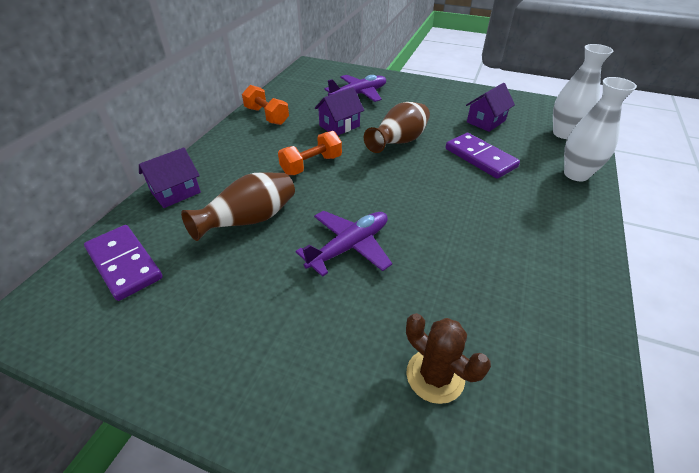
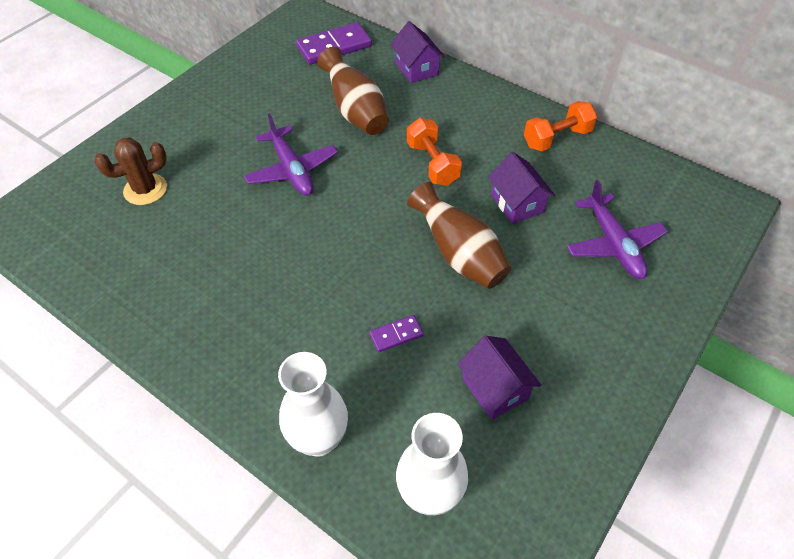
camera: 105 degrees right, 10 degrees up
(480, 158) = (396, 335): purple domino -> purple domino, size x0.51

